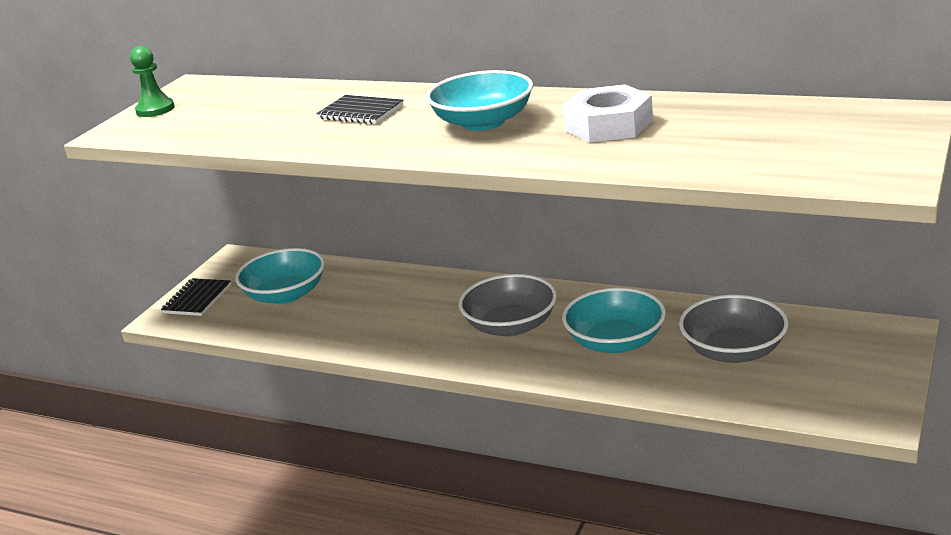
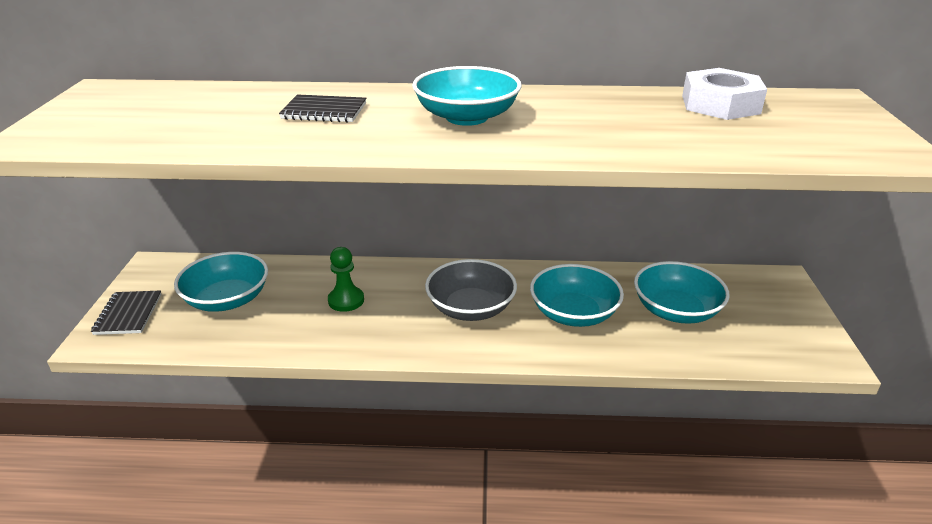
camera: 25 degrees left, 5 degrees up
(155, 109) = (68, 115): green pawn -> green pawn (346, 300)
(608, 125) = (594, 116): white nut -> white nut (720, 104)
(733, 351) = (676, 310): grey bowl -> turquoise bowl

